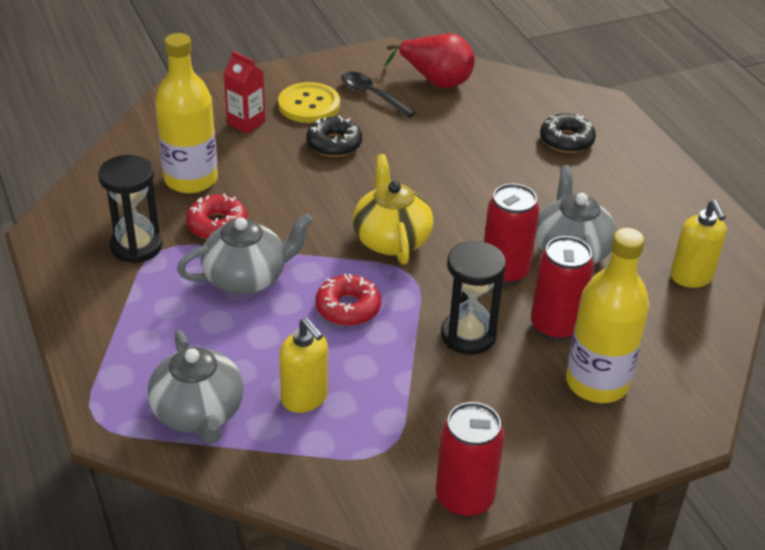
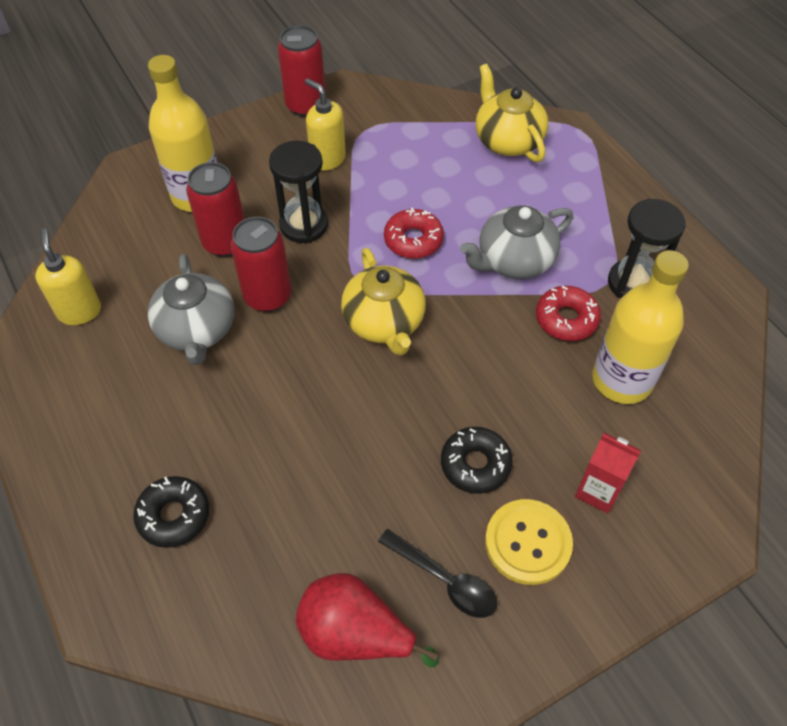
camera: 175 degrees right, 15 degrees up
(199, 413) = (507, 140): grey teapot -> yellow teapot
(305, 398) = (431, 159): yellow soap dispenser -> yellow soap dispenser (327, 159)

